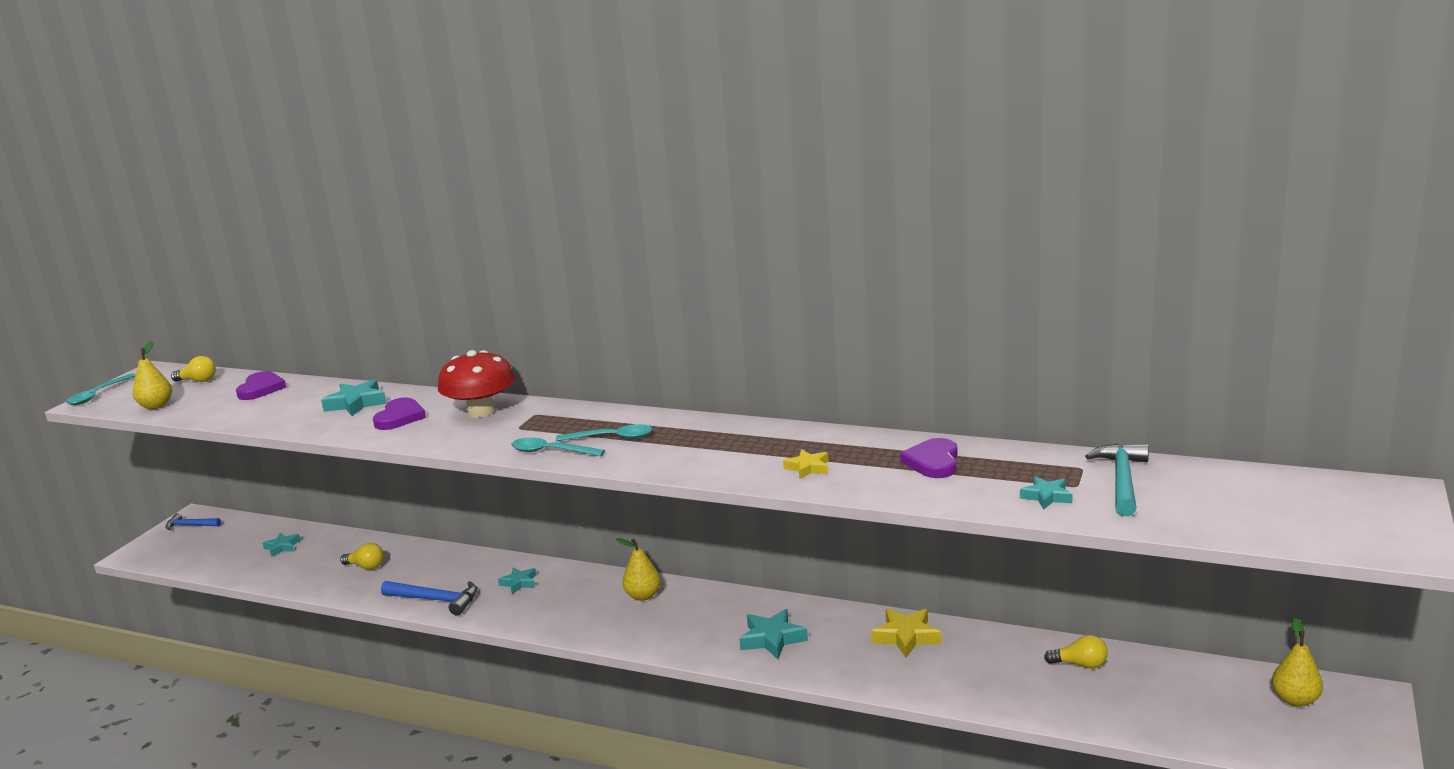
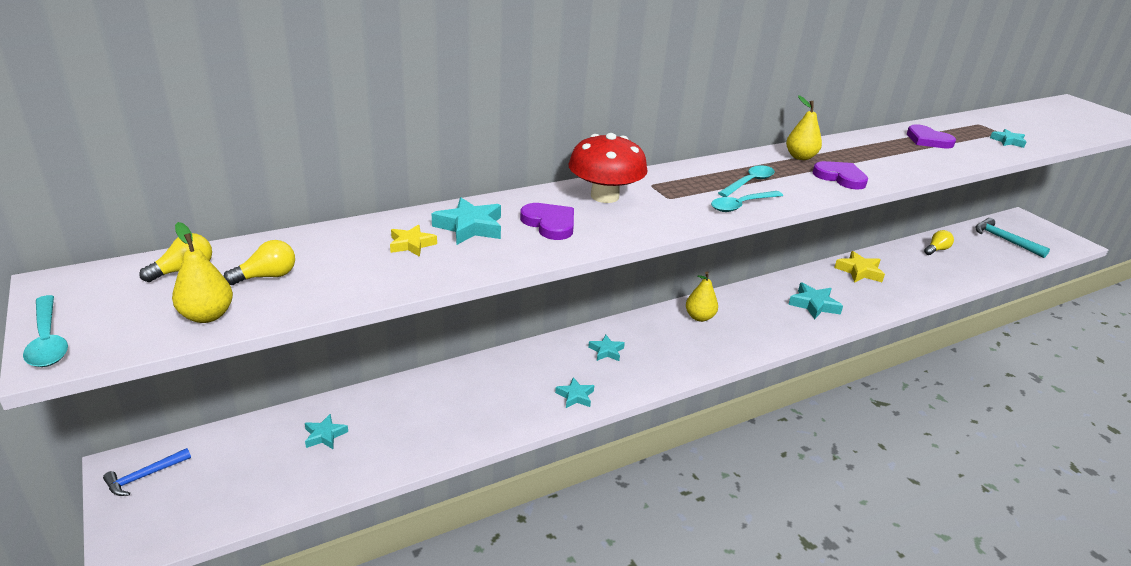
camera: 55 degrees left, 10 degrees up
(261, 389) = (309, 250): purple heart -> purple heart (840, 177)
(366, 566) = (454, 405): yellow light bulb -> yellow light bulb (267, 276)
(436, 600) = (575, 396): blue hammer -> turquoise star
(808, 468) = (893, 162): yellow star -> yellow star (411, 244)
(1122, 480) = (1005, 125): turquoise hammer -> turquoise hammer (1004, 240)
(1295, 700) = (1012, 229): yellow pear -> yellow pear (800, 157)

